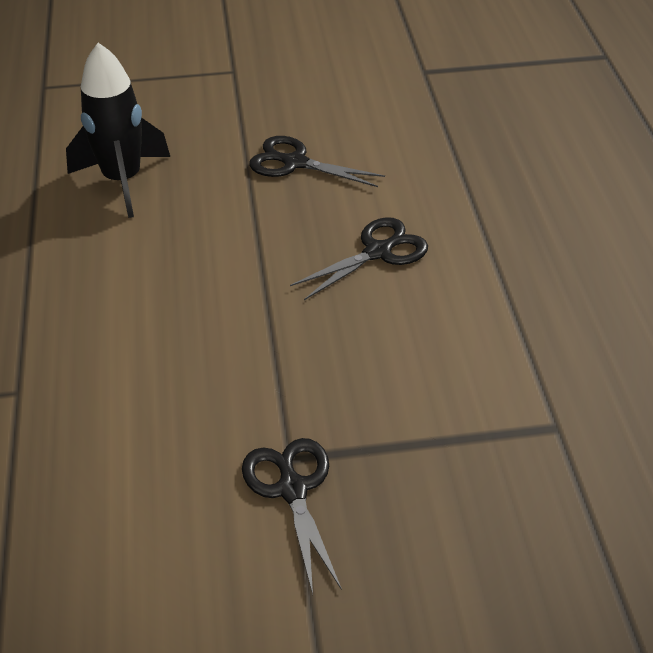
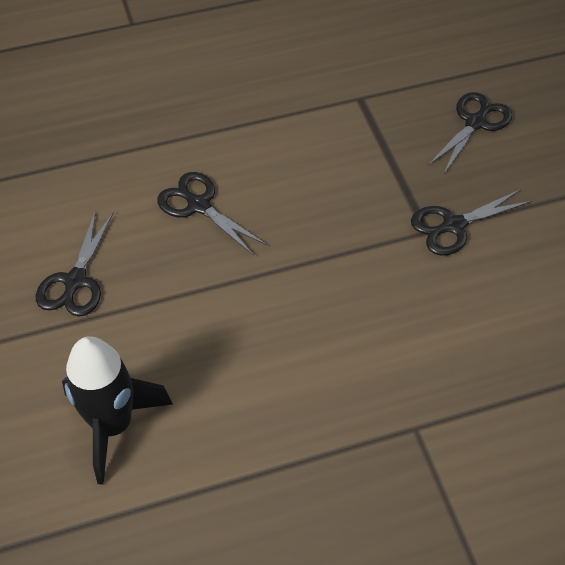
camera: 100 degrees left, 10 degrees up
(494, 564) = (475, 123): none -> black scissors

